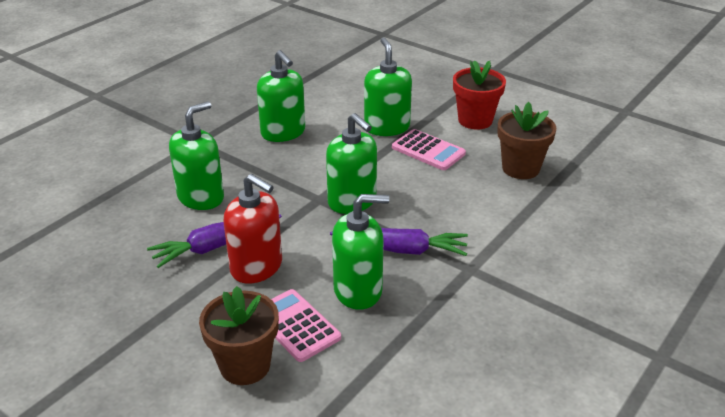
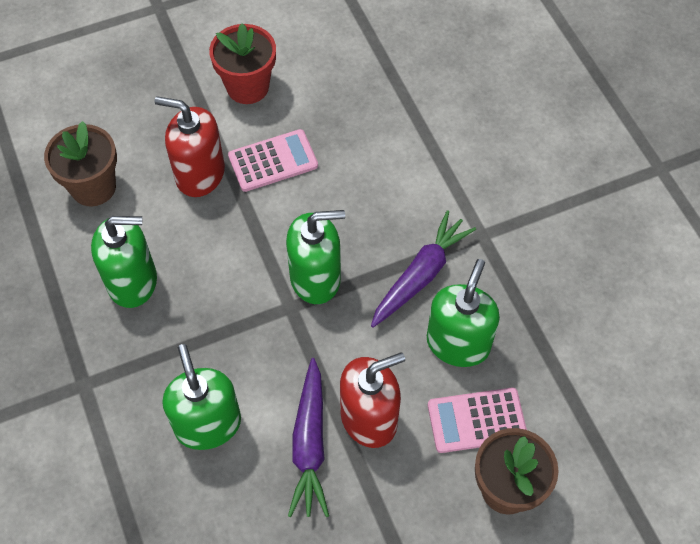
camera: 60 degrees left, 25 degrees up
(387, 127) = (200, 174): green soap dispenser -> red soap dispenser
(520, 168) = (360, 102): brown flower pot -> brown flower pot (93, 187)

